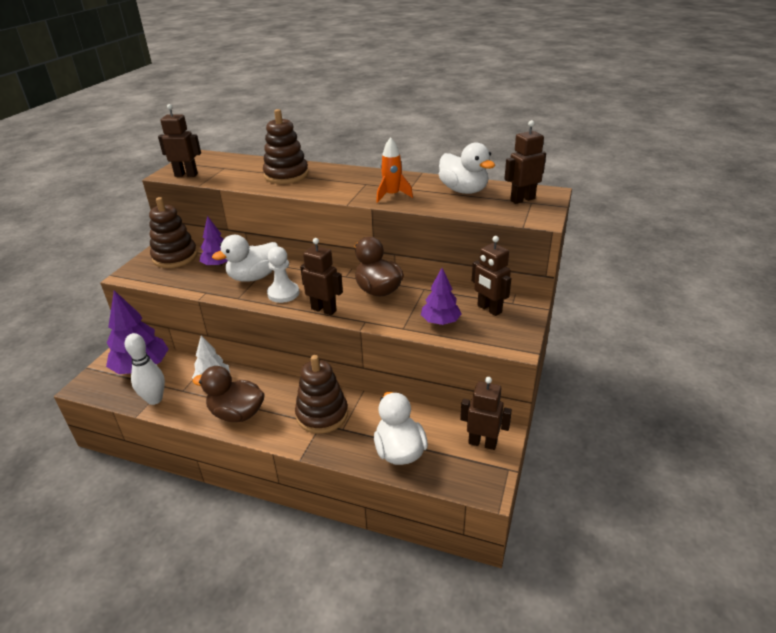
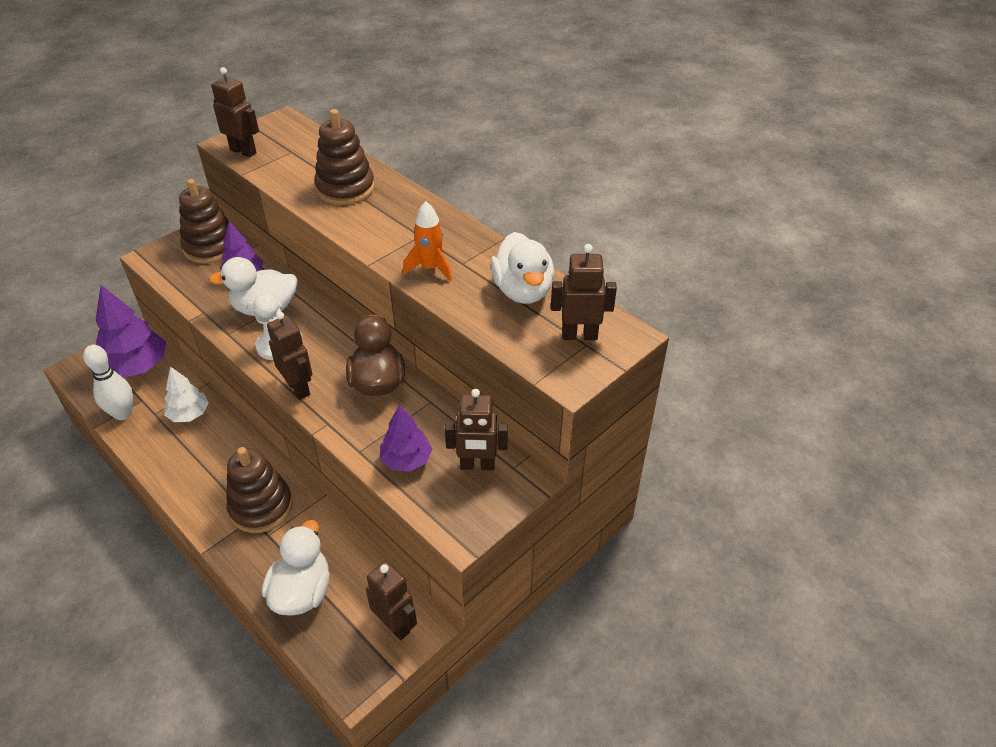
camera: 25 degrees right, 10 degrees up
(237, 414) = (183, 467): brown duck -> none
(489, 309) = (477, 465): brown robot -> brown robot turned 75 degrees counterclockwise

